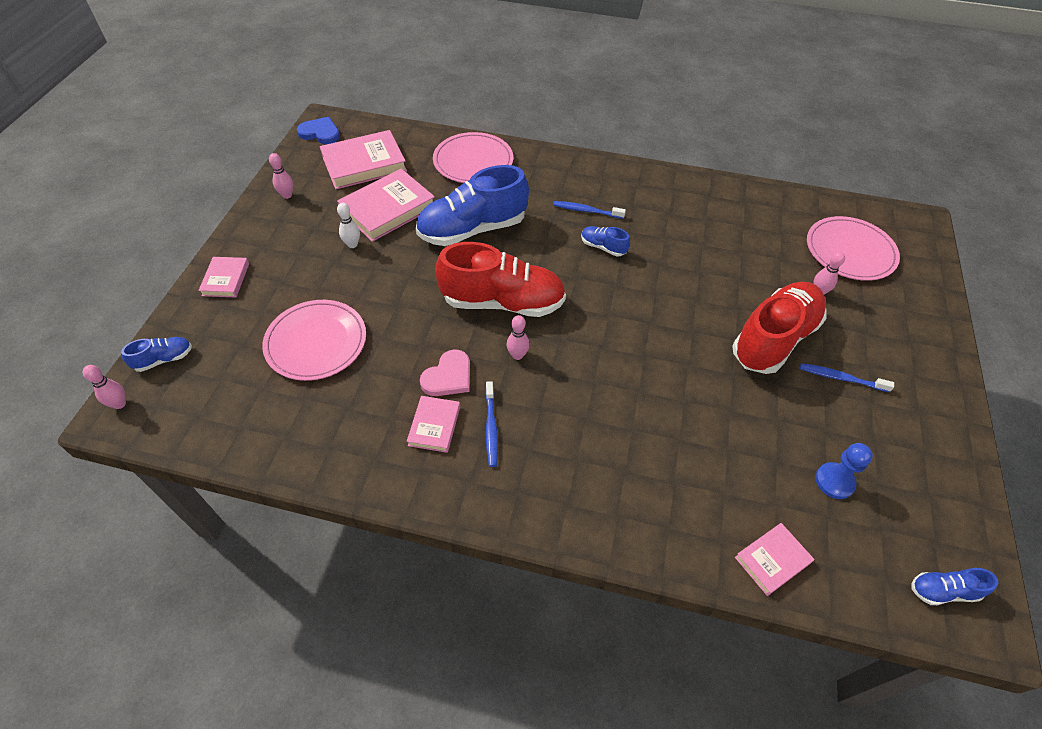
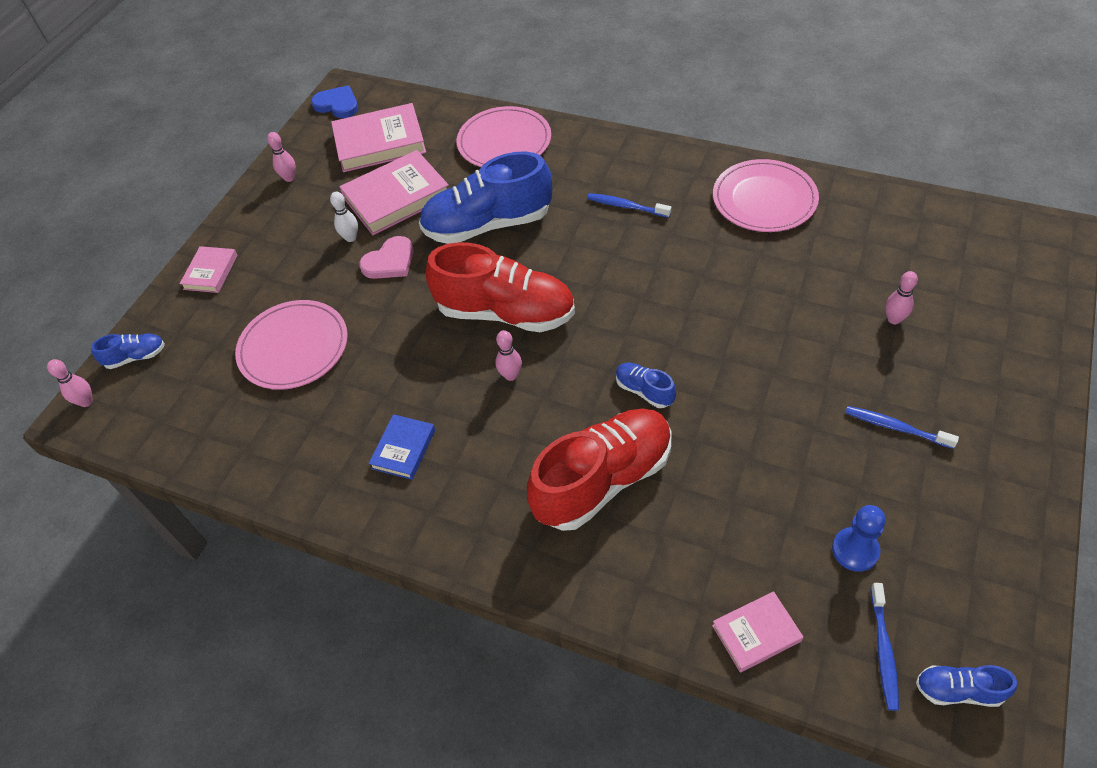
camera: 15 degrees right, 0 degrees up
(434, 426) = (403, 449): pink book -> blue book
(448, 376) = (429, 395): pink heart -> pink heart (390, 261)
(491, 428) = (465, 456): blue toothbrush -> blue toothbrush (883, 650)
(603, 247) = (637, 252): blue shoe -> blue shoe (644, 391)
(774, 339) = (822, 374): red shoe -> red shoe (603, 480)
(850, 251) = (949, 269): pink plate -> pink plate (764, 199)

